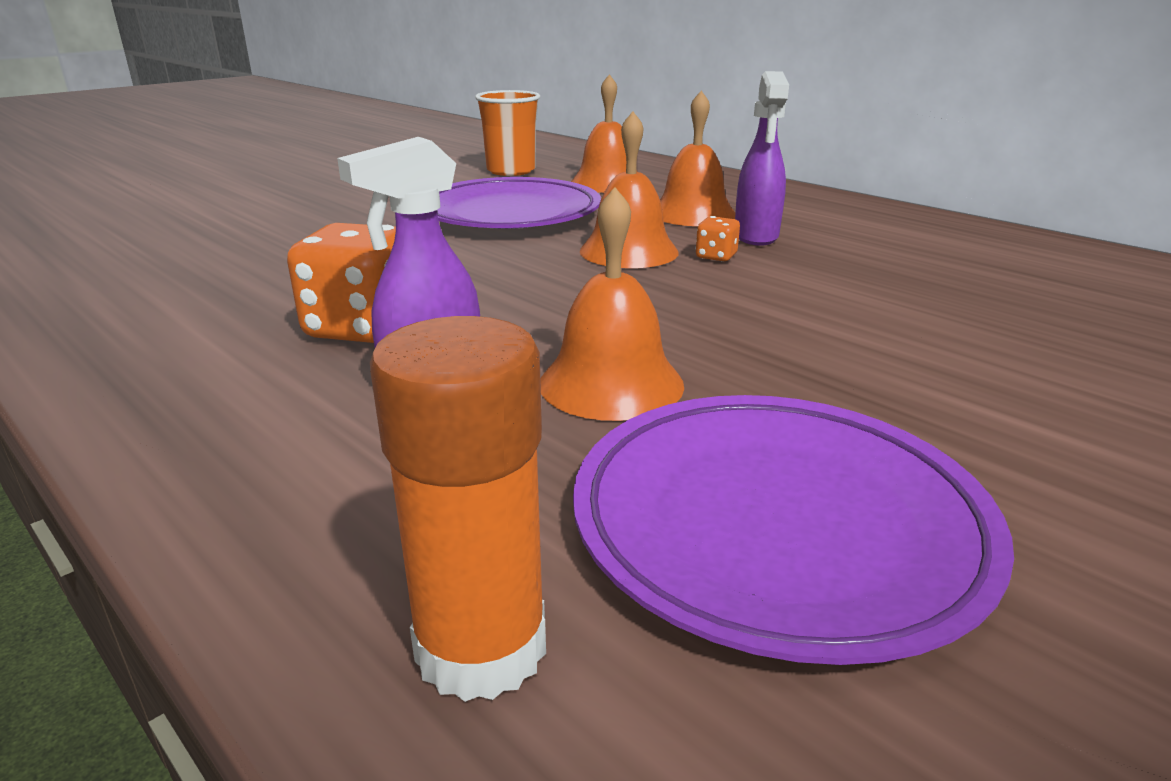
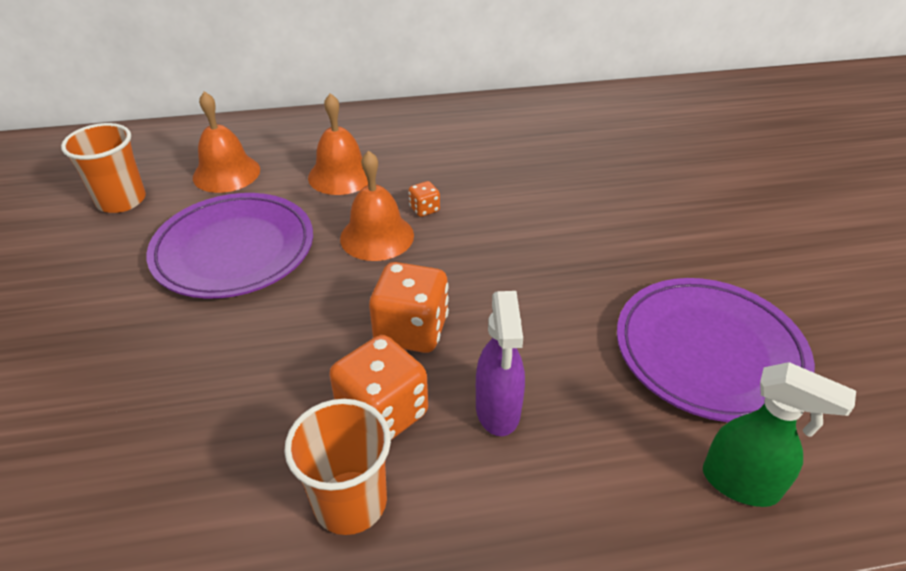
camera: 55 degrees left, 15 degrees up
(223, 349) = (350, 502): none -> orange cup
(481, 647) = (741, 484): orange glue stick -> green spray bottle
(506, 305) = (411, 330): none -> orange dice
(611, 383) = (553, 338): orange bell -> none
(756, 236) = (410, 177): purple spray bottle -> none

